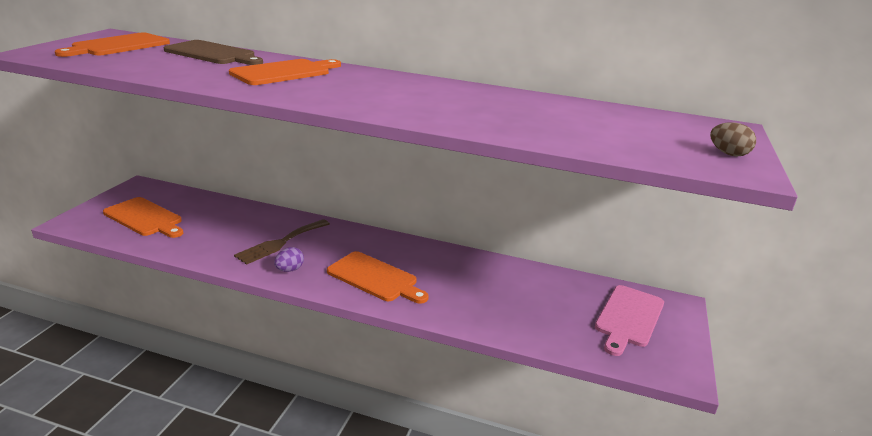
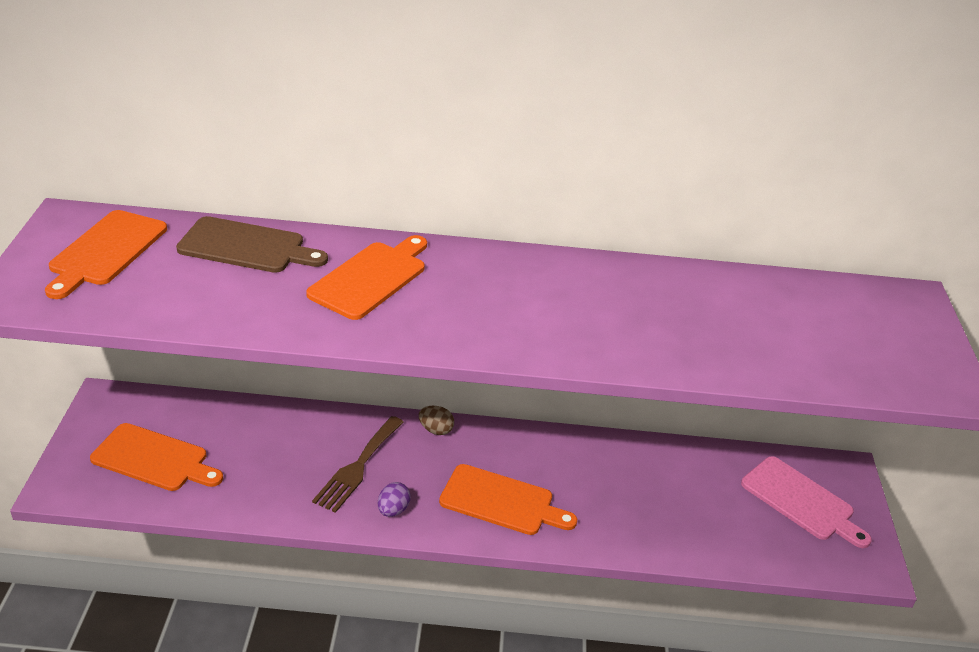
camera: 15 degrees left, 10 degrees up
(628, 318) = (801, 501): pink cutting board -> pink cutting board turned 60 degrees counterclockwise
(728, 154) = (926, 356): brown egg -> brown egg (436, 430)

